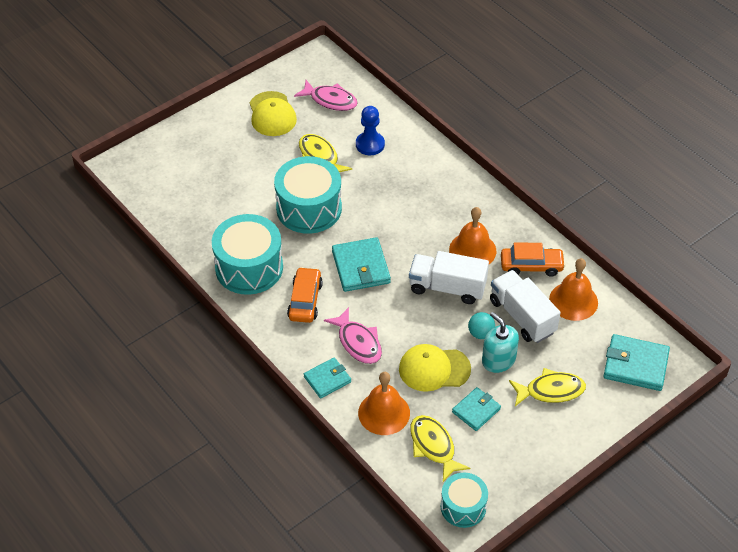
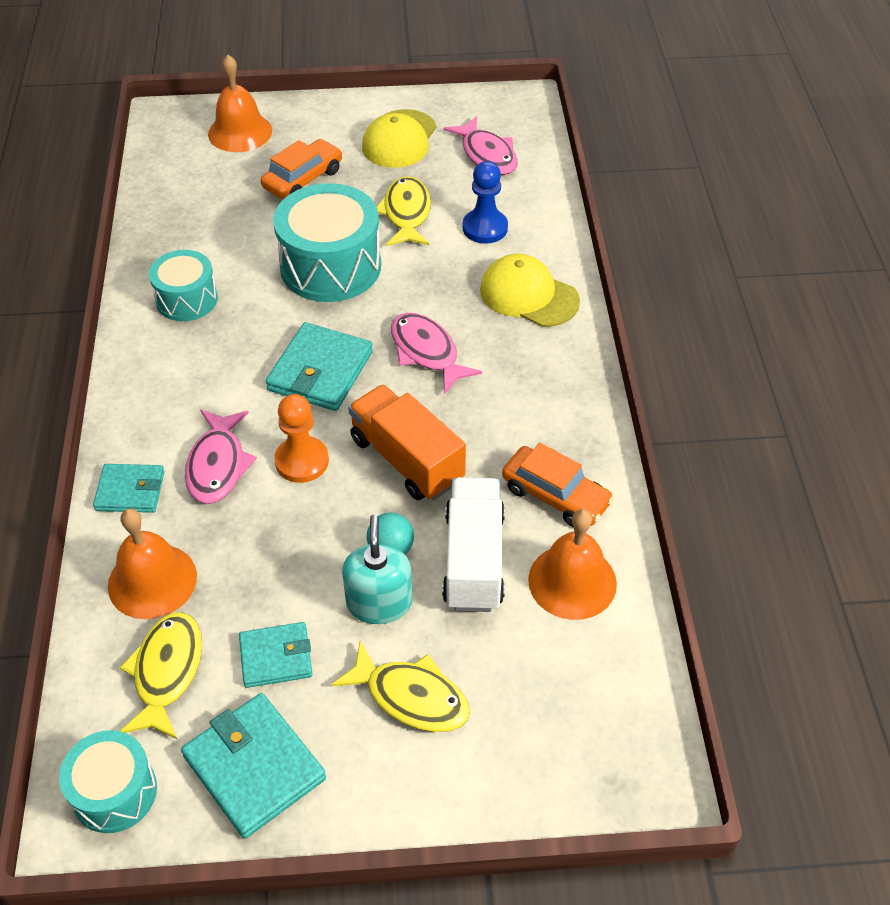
camera: 35 degrees right, 0 degrees up
(249, 267) = (187, 299): turquoise drum -> turquoise drum, size x0.59
(305, 300) = (209, 375): orange car -> orange car (303, 179)
(397, 317) = (302, 461): none -> orange pawn
(405, 228) = (427, 352): none -> pink fish
(434, 369) = (278, 561): yellow cap -> yellow cap (528, 295)
(447, 288) = (406, 459): white truck -> orange truck
(472, 250) = (491, 428): orange bell -> orange bell (240, 132)
(635, 365) = (581, 740): turquoise wallet -> turquoise wallet (254, 767)

